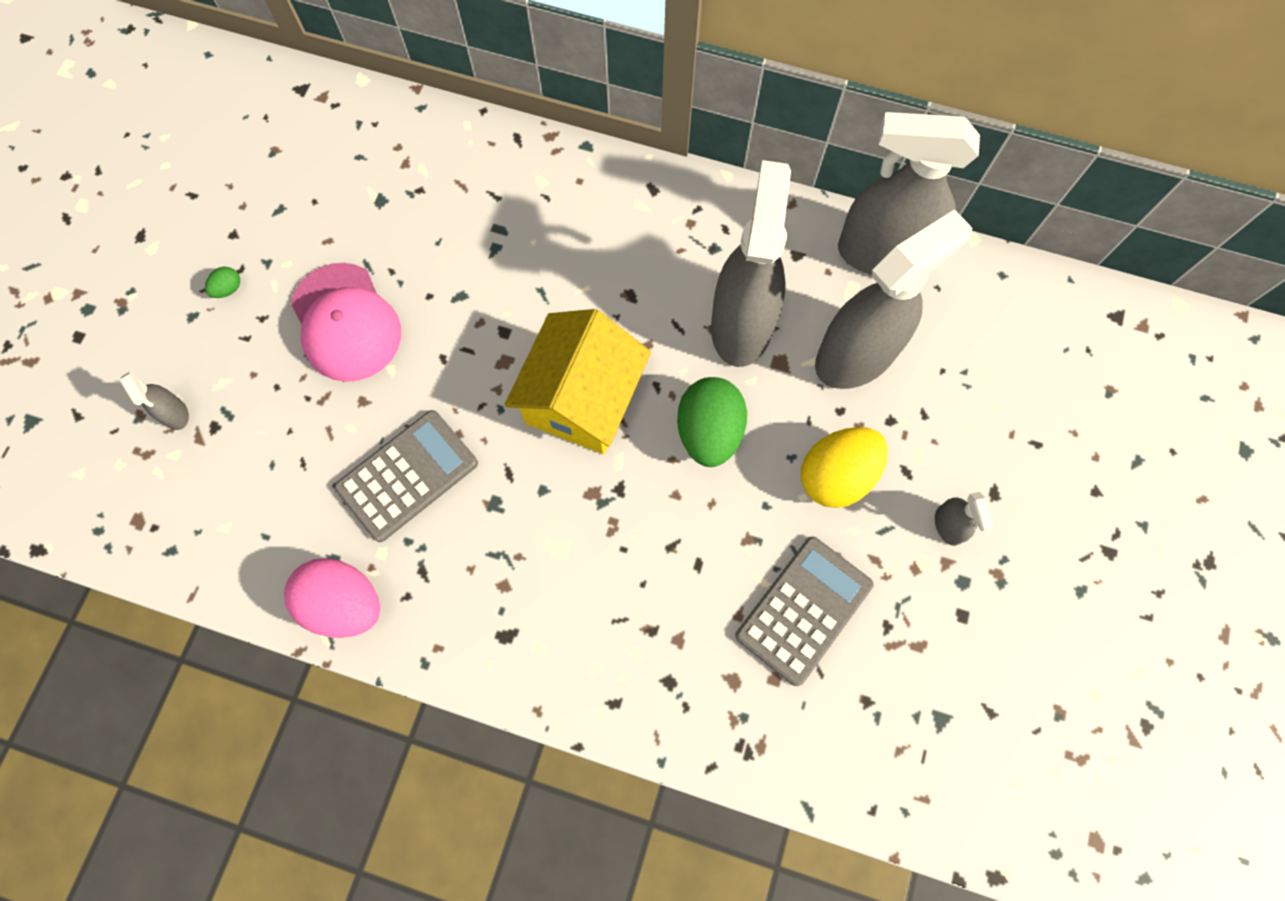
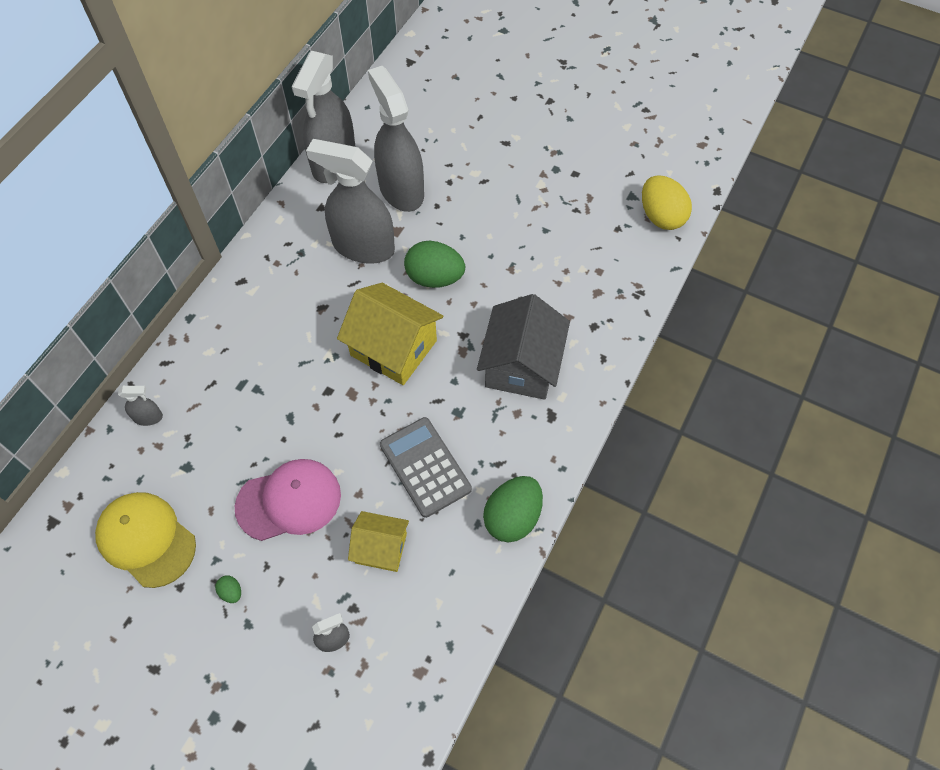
camera: 80 degrees left, 10 degrees down
(287, 185) = (146, 539): none -> yellow cap
(291, 443) = (381, 548): none -> yellow house
(345, 603) = (512, 517): pink egg -> green egg
(582, 580) = (521, 365): none -> grey house
(804, 610) = (560, 248): grey calculator -> none
(836, 476) = (479, 216): yellow egg -> yellow egg (661, 216)
(948, 526) = (521, 168): grey spray bottle -> grey spray bottle (148, 417)

